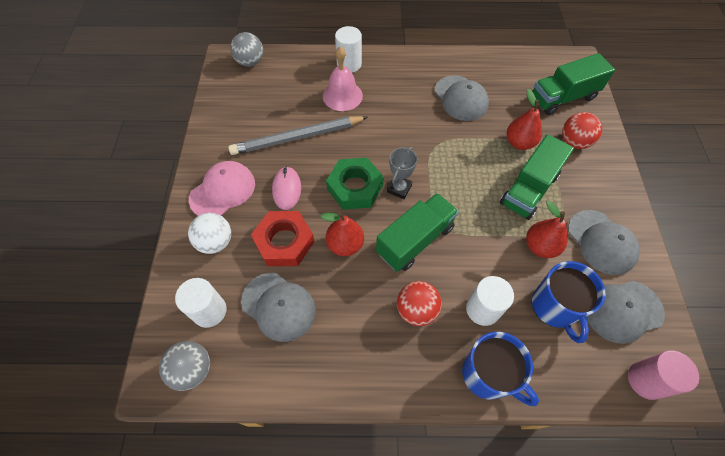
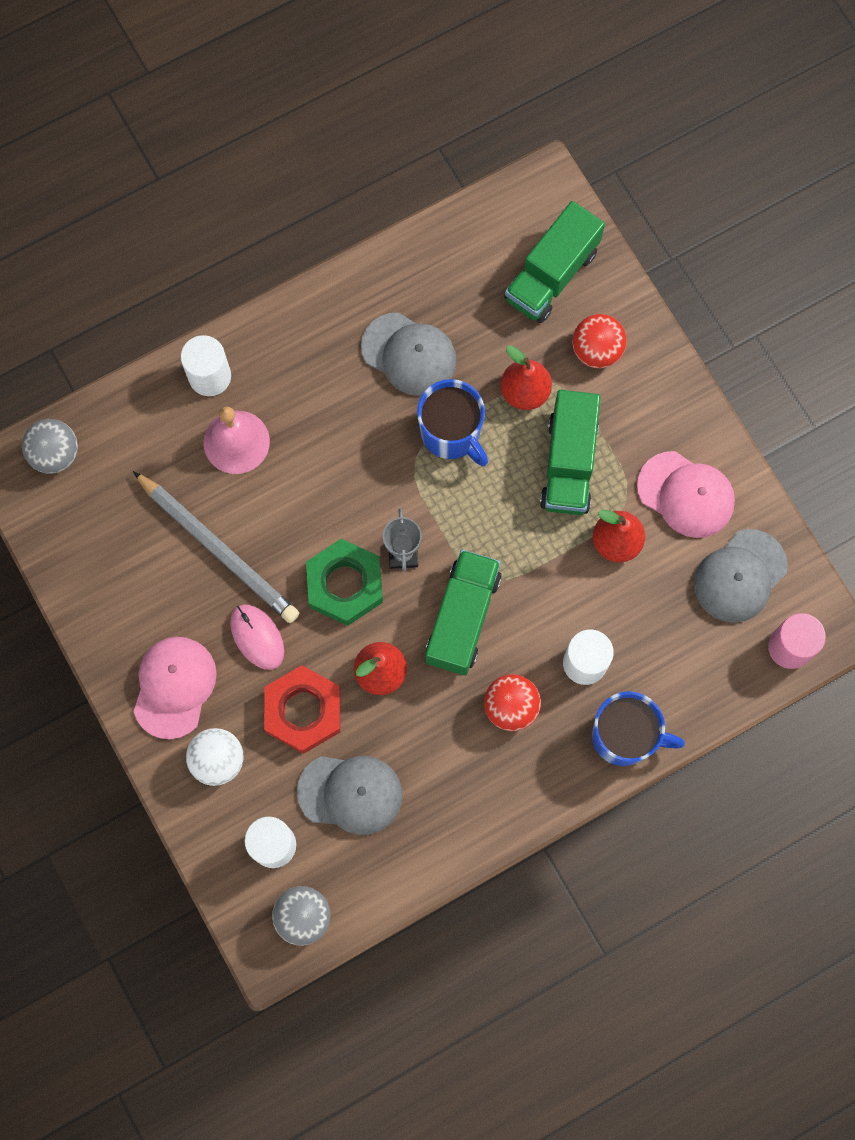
camera: 30 degrees left, 15 degrees up
(297, 137) = (218, 549): grey pencil -> grey pencil turned 90 degrees counterclockwise
(554, 307) = (663, 614): blue mug -> blue mug (451, 433)
(601, 242) = (686, 494): grey cap -> pink cap

